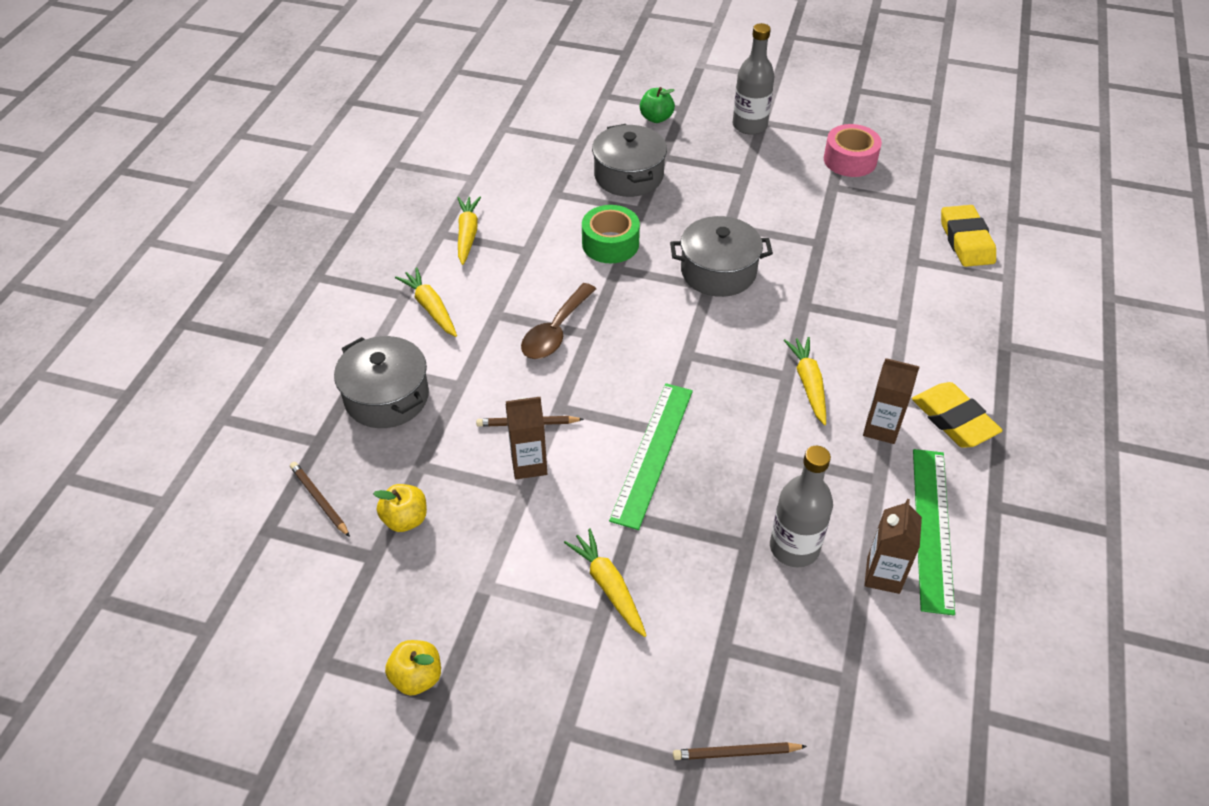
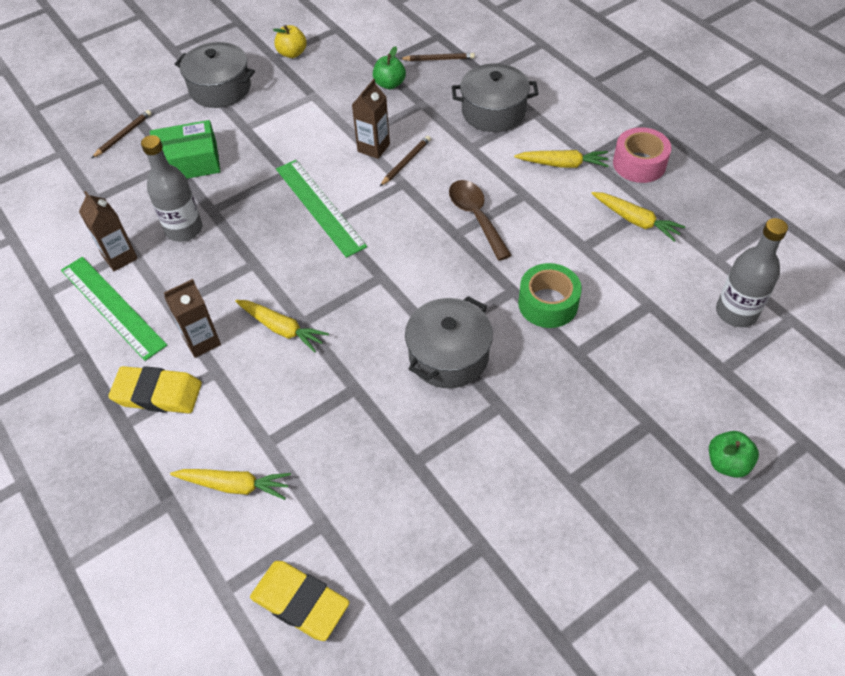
camera: 130 degrees right, 5 degrees up
(405, 519) = (389, 84): yellow apple -> green apple
(608, 586) = (258, 139): yellow carrot -> yellow carrot (235, 485)
(629, 176) = (637, 374): grey pot -> grey pot (220, 89)
(707, 629) = (188, 162): none -> green box
(749, 125) = (651, 549): grey bottle -> grey bottle (736, 312)
(850, 160) = (512, 604): pink tape -> pink tape (639, 164)

